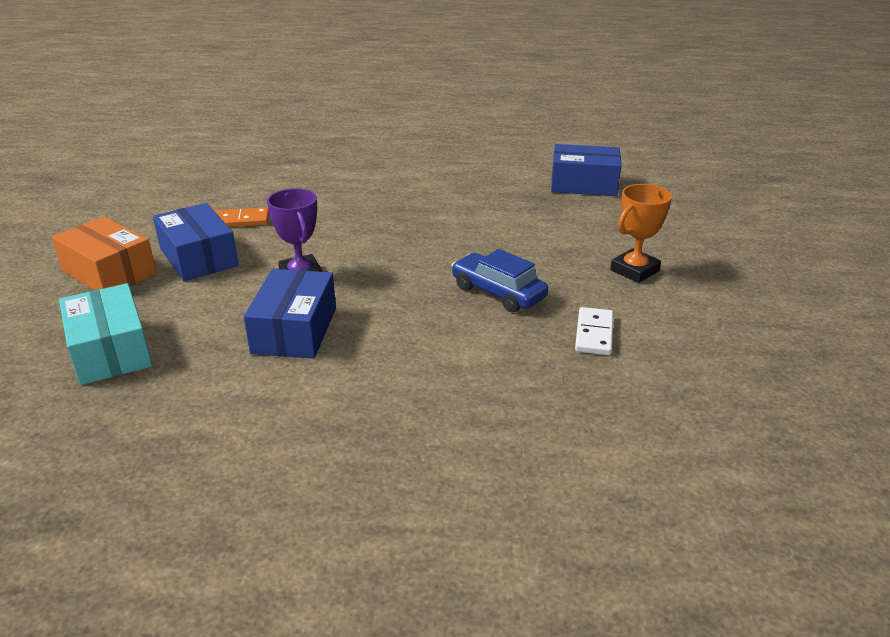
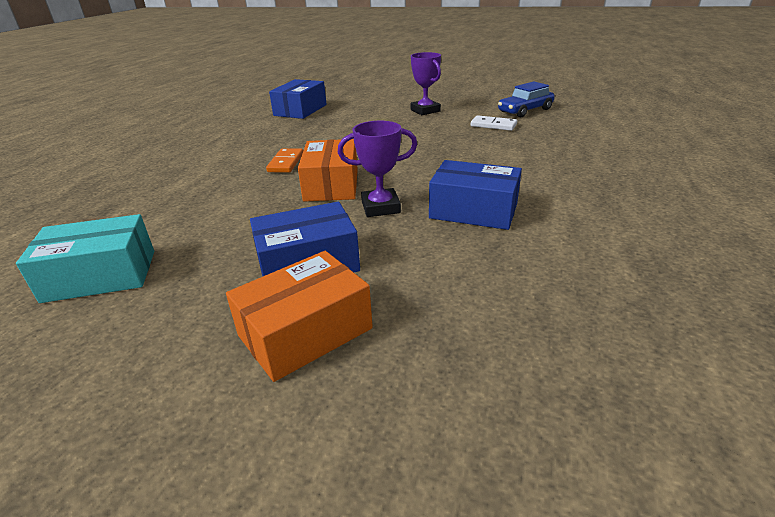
camera: 75 degrees left, 0 degrees up
(111, 350) = (497, 311): turquoise box -> turquoise box (101, 275)
(240, 220) = (235, 239): orange domino -> orange domino (286, 163)
(352, 242) = (331, 185): none -> orange box
(498, 292) = (438, 143): blue car -> blue car (525, 110)
(634, 270) = (425, 111): orange trophy -> purple trophy

